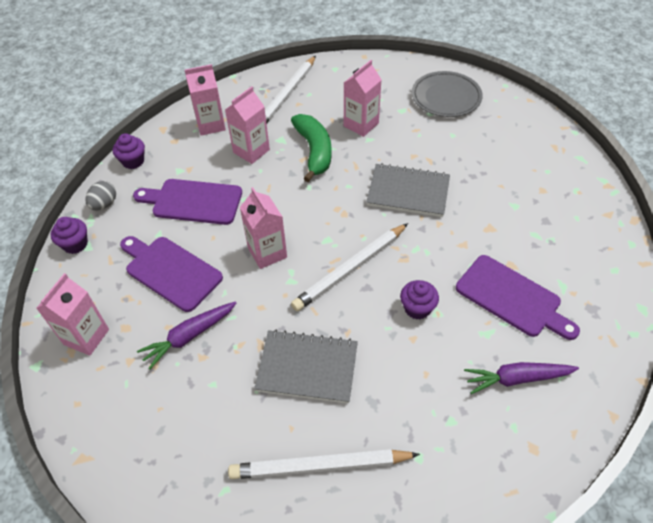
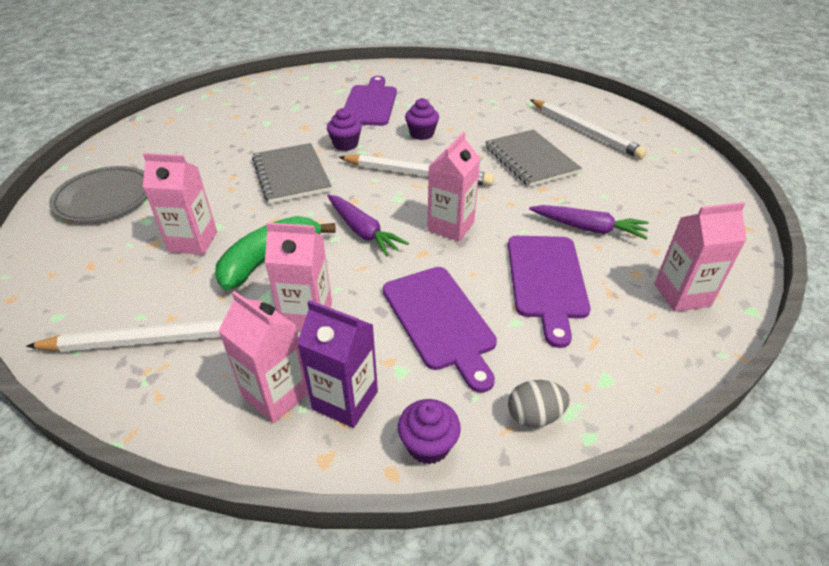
camera: 125 degrees left, 10 degrees down
(75, 244) = (618, 396): purple cupcake -> purple cupcake (345, 144)
(184, 145) = (345, 400): none -> purple carton
(517, 379) = (435, 89): purple carrot -> purple carrot (363, 231)

